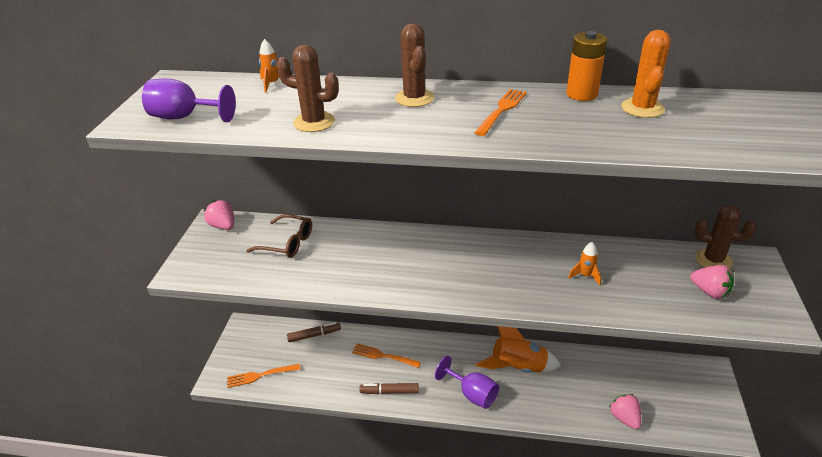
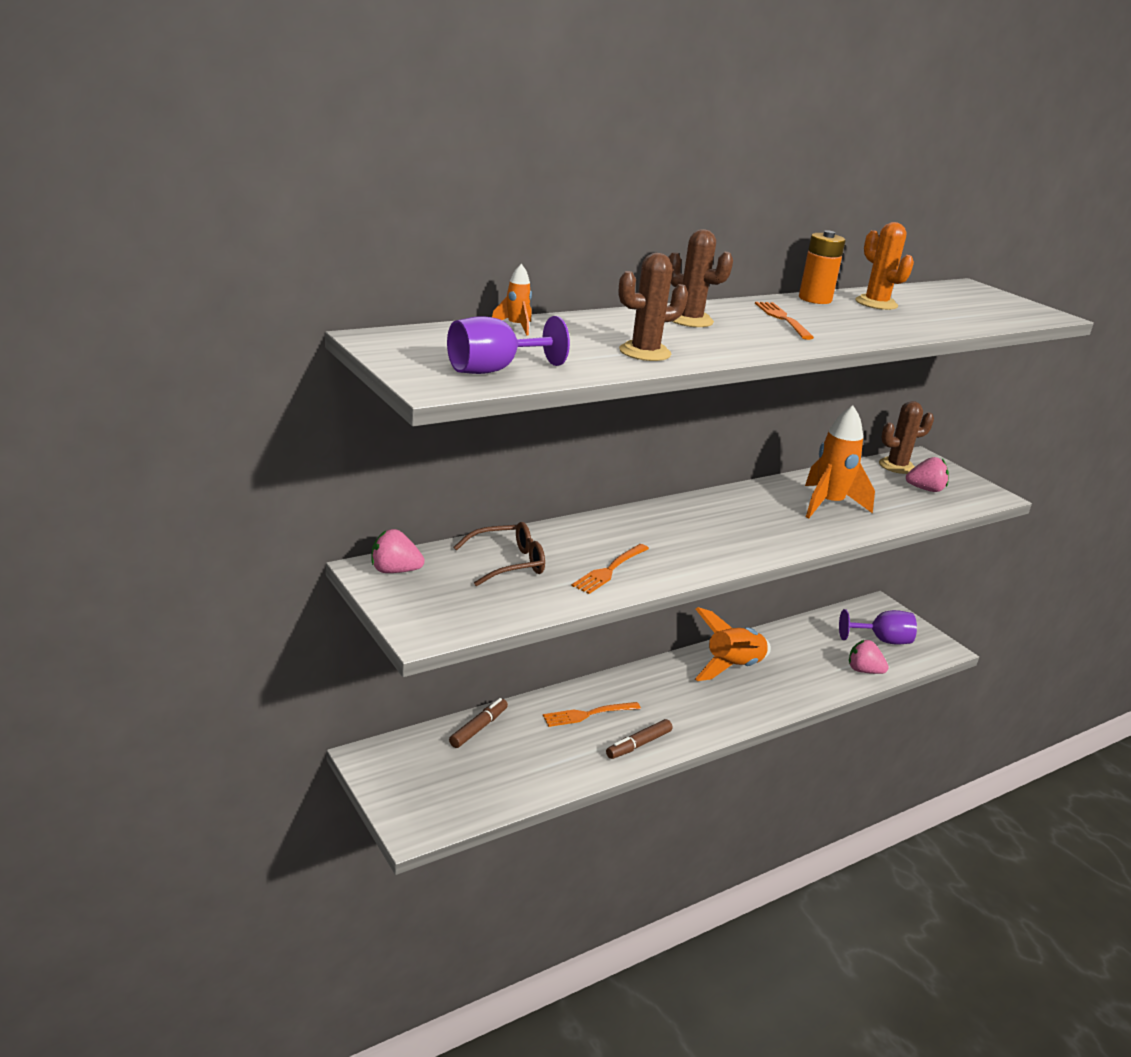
camera: 45 degrees left, 10 degrees down
(260, 375) = (467, 798): orange fork -> orange fork (610, 570)
(472, 394) = (720, 709): purple goblet -> purple goblet (882, 640)
(585, 276) = (828, 505): orange rocket -> orange rocket, size x2.14

